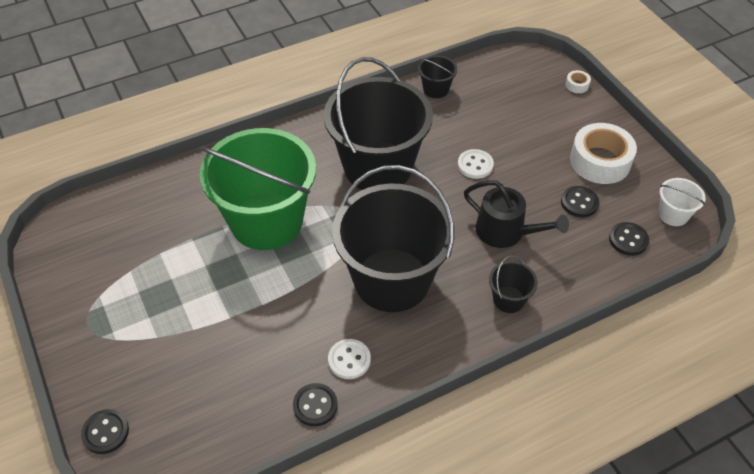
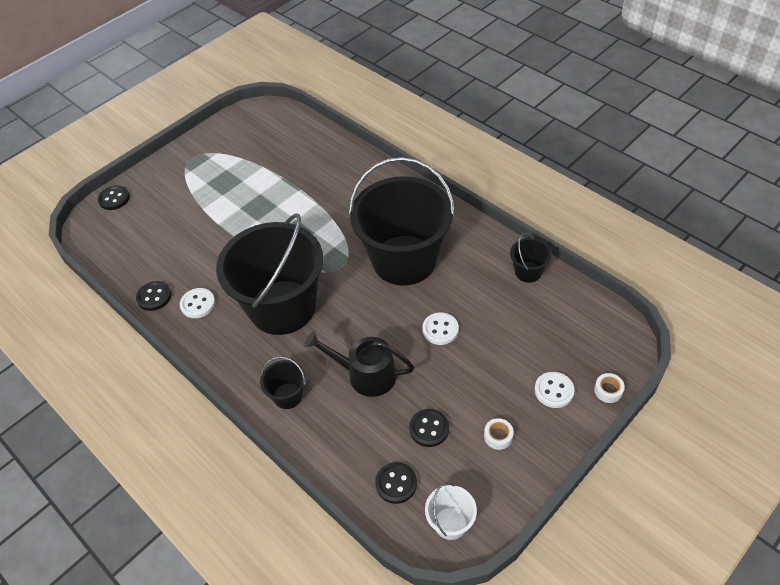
camera: 75 degrees right, 0 degrees up
(266, 221) = (314, 211): green bucket -> none
(505, 232) = (366, 374): black watering can -> black watering can turned 90 degrees clockwise
(566, 114) = (554, 390): none -> white button
(600, 161) = (498, 436): white tape -> white tape, size x0.42

